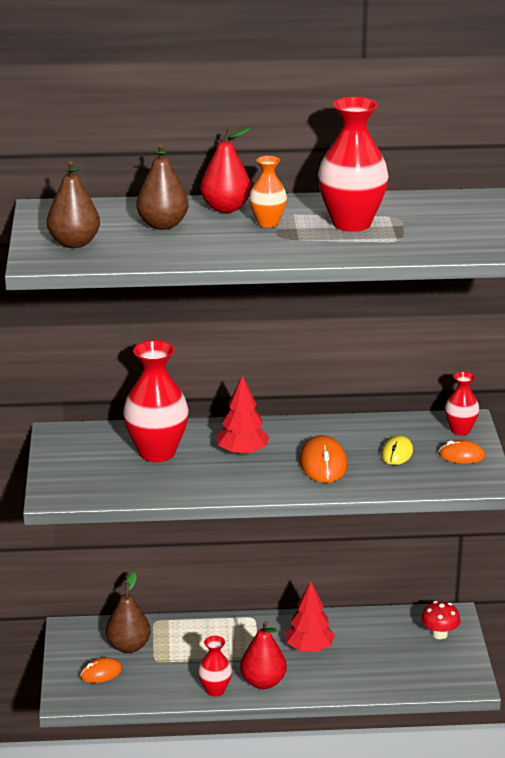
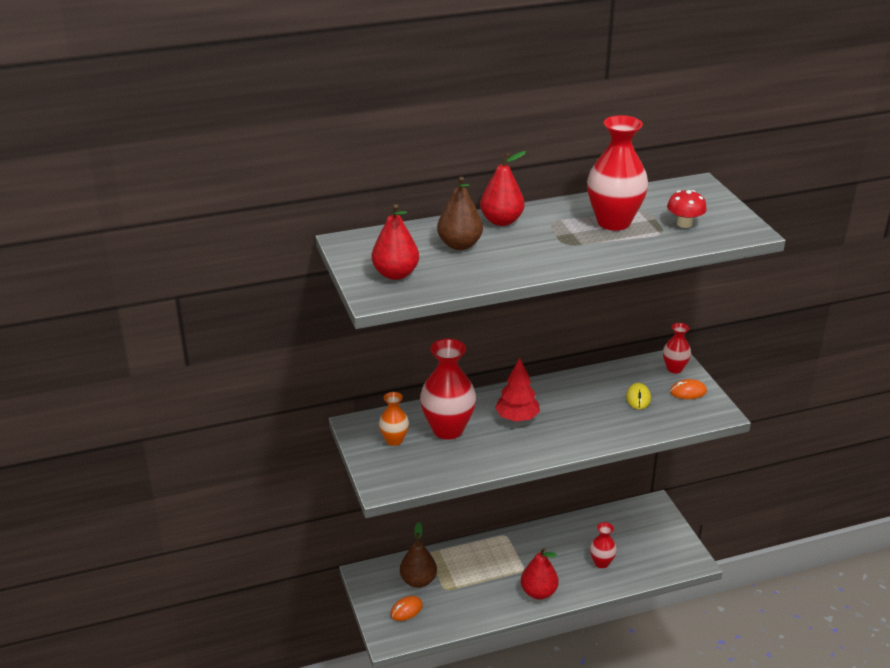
camera: 15 degrees left, 5 degrees up
(74, 243) = (395, 274): brown pear -> red pear
(215, 690) = (504, 607): red vase -> red vase (601, 563)
(267, 223) = (546, 231): orange vase -> orange vase (394, 440)
(309, 648) = (560, 554): red tree -> none
(323, 464) = (586, 417): orange mouse -> none
(439, 634) = (652, 522): red mushroom -> red mushroom (684, 224)

